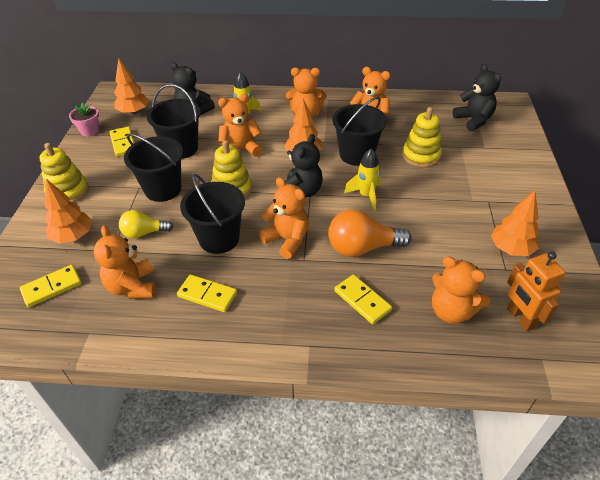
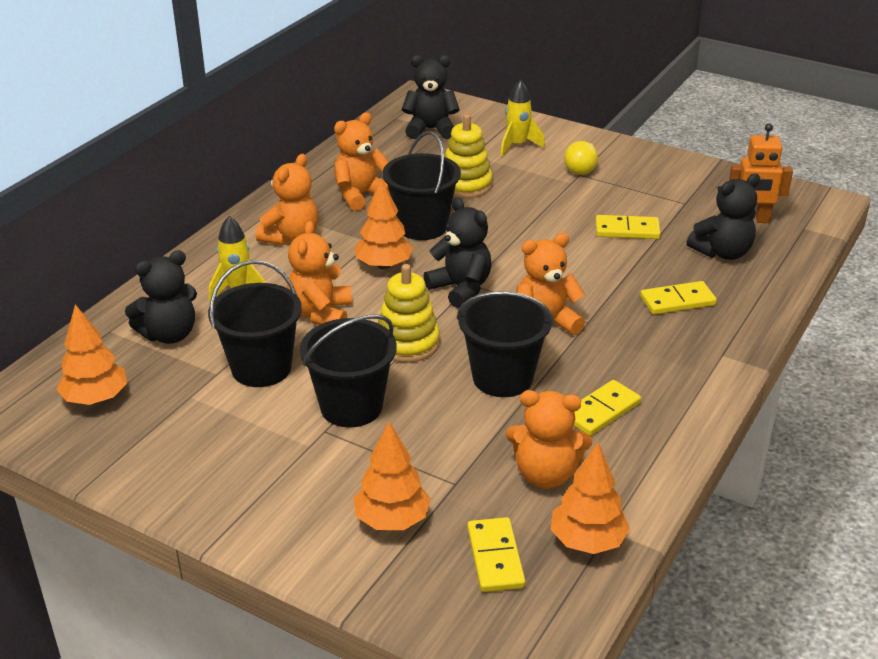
camera: 65 degrees left, 10 degrees down
(68, 192) = (267, 512): yellow stacking toy -> none
(90, 131) = (100, 461): pink flower pot -> none
(123, 143) = (183, 427): yellow domino -> yellow domino (627, 230)
(144, 233) = (440, 444): yellow light bulb -> yellow light bulb (581, 168)
(362, 248) = (596, 275): orange light bulb -> none
(366, 195) = (507, 245): yellow rocket -> yellow rocket (517, 145)
(451, 311) = (722, 253): orange teddy bear -> black teddy bear
(511, 249) = (659, 189): orange tree -> orange tree (587, 541)

